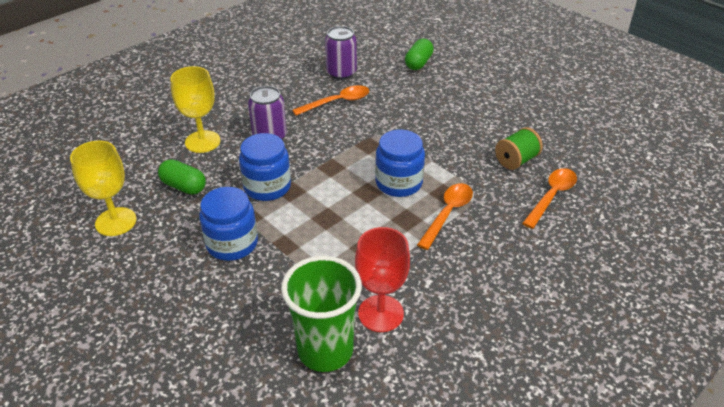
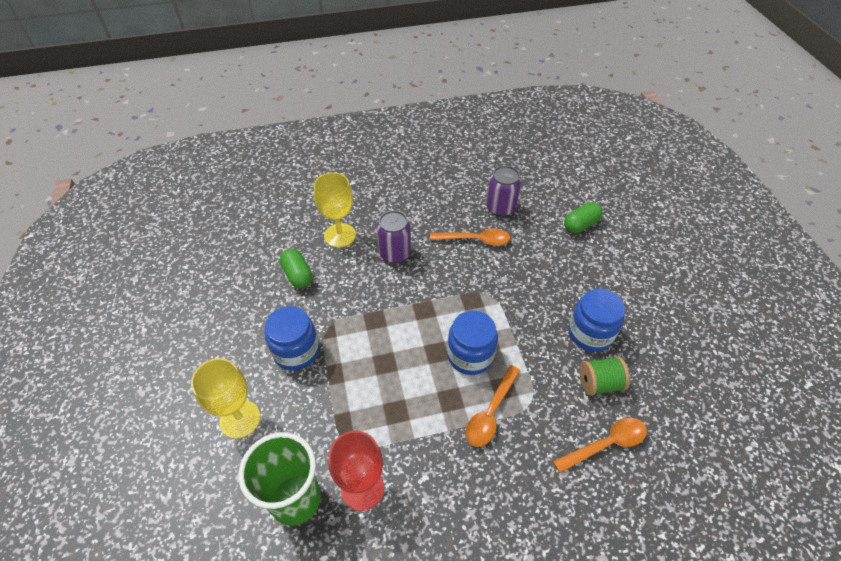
camera: 30 degrees right, 10 degrees up
(116, 222) = (230, 287): yellow goblet -> yellow goblet (240, 419)
(267, 187) = (359, 306): blue jar -> blue jar (590, 333)
(447, 214) = (491, 412): orange spoon -> orange spoon turned 150 degrees clockwise

